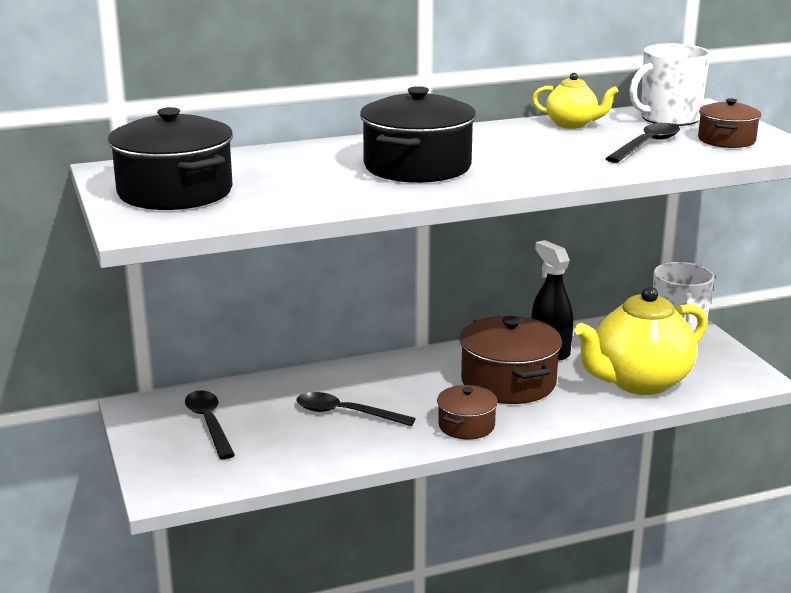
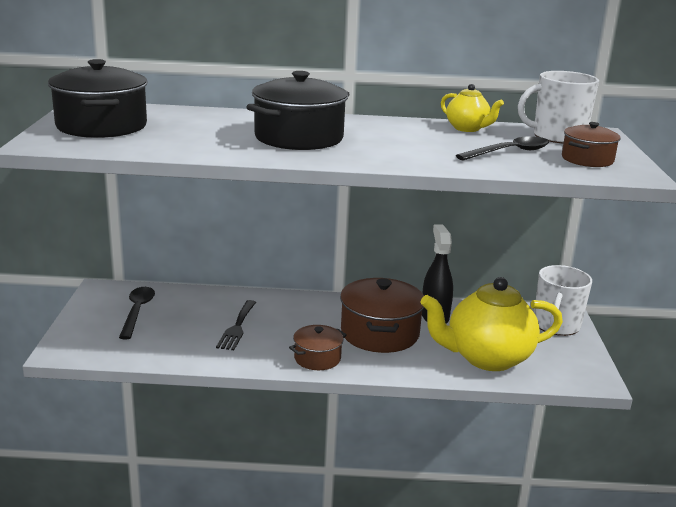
camera: 20 degrees right, 0 degrees up
(346, 413) = (237, 327): black spoon -> black fork

